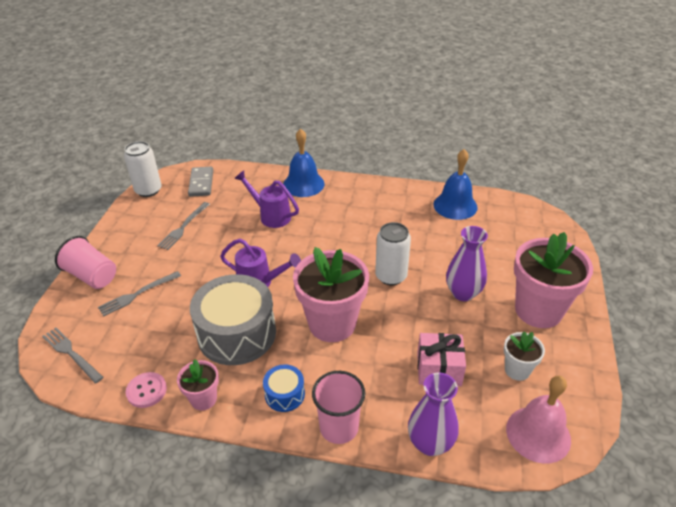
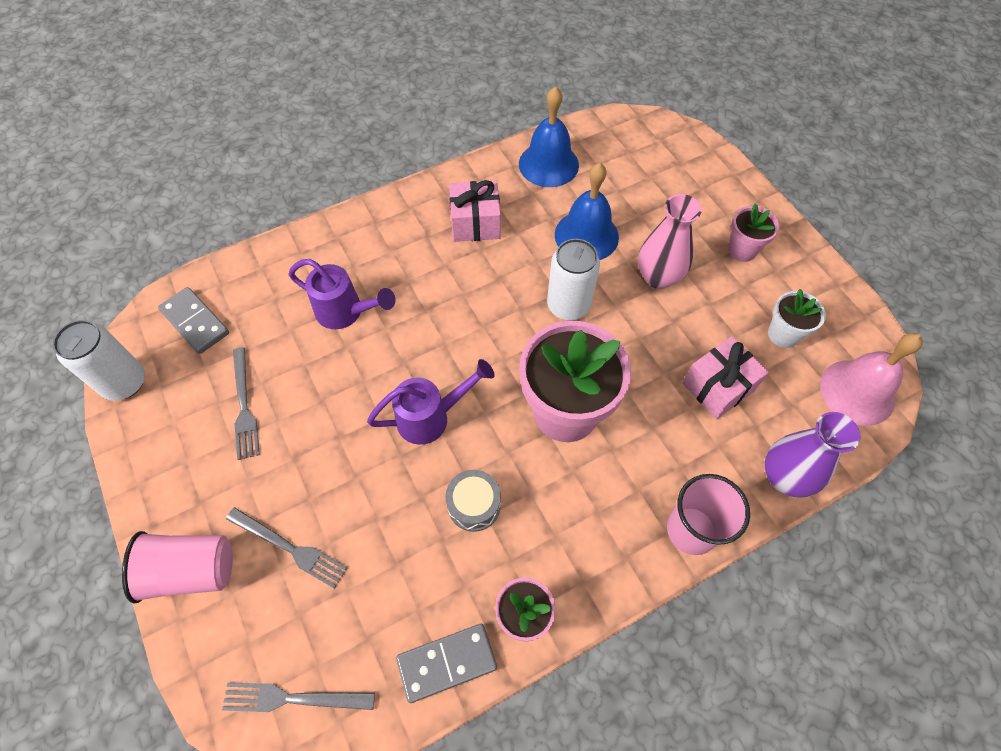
camera: 40 degrees left, 20 degrees up
(137, 294) = (289, 548): grey fork -> grey fork turned 75 degrees counterclockwise
(146, 391) = (447, 663): pink button -> grey domino
(237, 333) = (474, 505): grey drum -> grey drum, size x0.47
(270, 215) = (346, 312): purple watering can -> purple watering can turned 150 degrees counterclockwise
(284, 394) = (602, 537): blue drum -> none
(303, 184) = (341, 239): blue bell -> blue bell (586, 235)
(381, 212) = (475, 223): none -> pink gift
(463, 293) = (658, 277): purple vase -> pink vase
(538, 310) = (742, 250): pink flower pot -> pink flower pot, size x0.50

